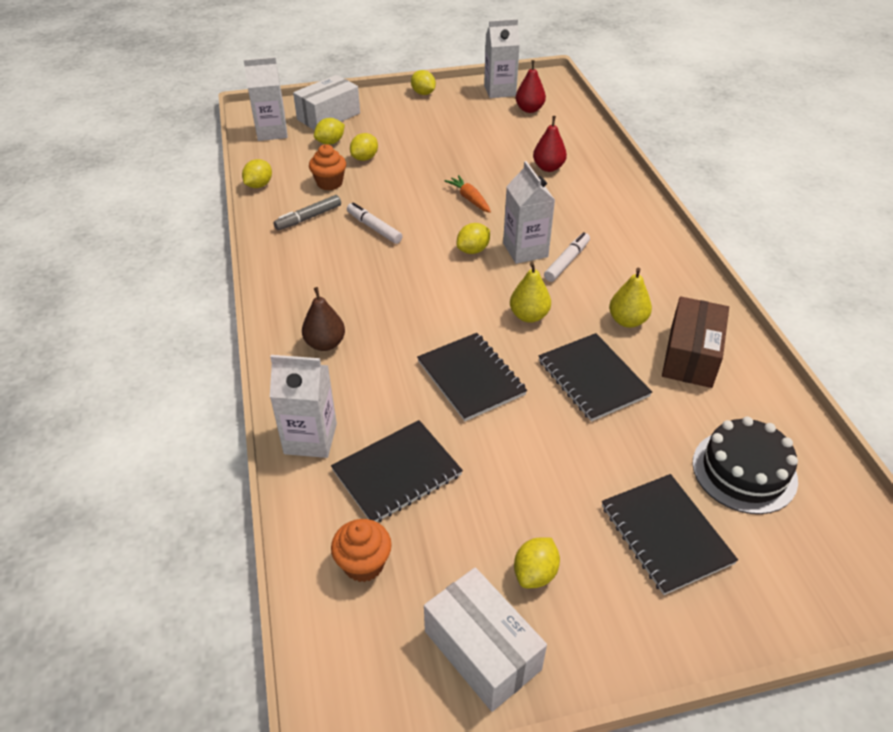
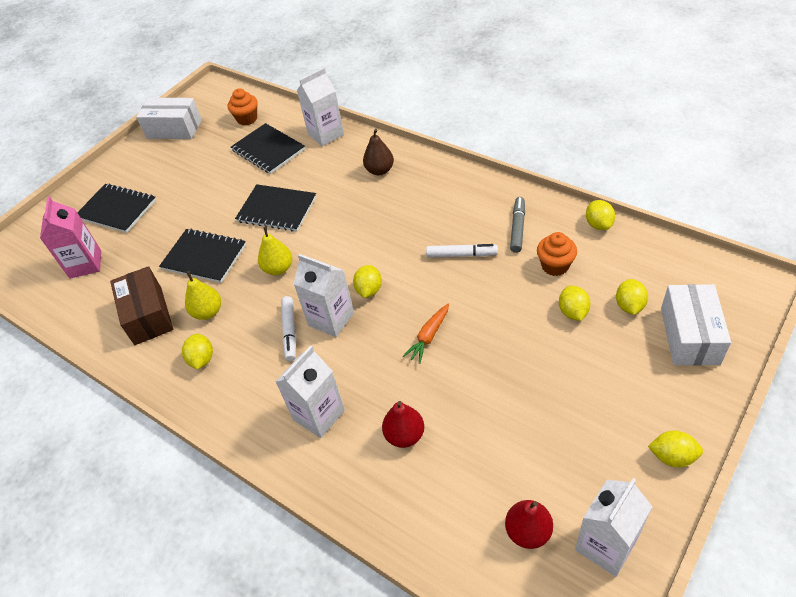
camera: 145 degrees right, 5 degrees up
(272, 132) = (693, 277): white carton -> white carton (319, 415)
(397, 473) = (268, 150): black notebook -> black notebook turned 60 degrees counterclockwise
(469, 199) = (429, 336): orange carrot -> orange carrot turned 105 degrees clockwise
(535, 573) = (170, 160): yellow lemon -> yellow lemon (202, 359)
(744, 471) = (85, 264): black cake -> pink carton

